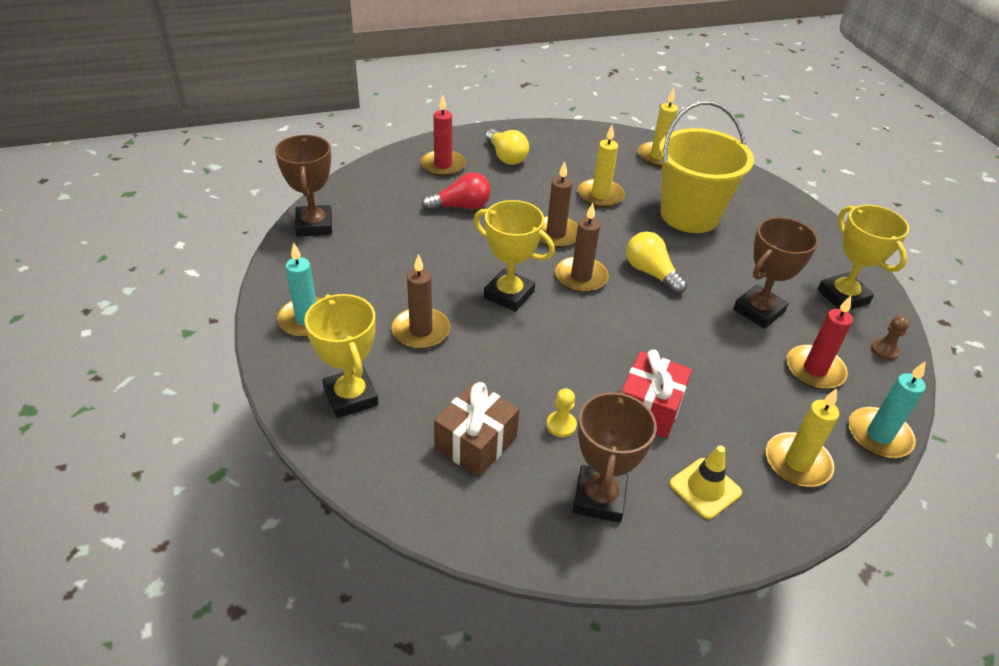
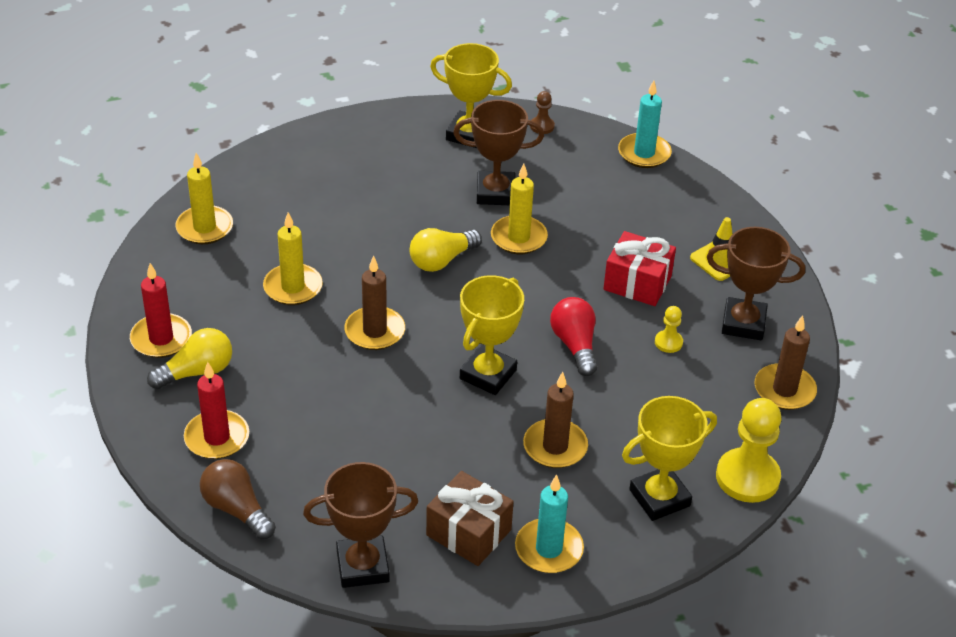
camera: 90 degrees left, 0 degrees up
(366, 470) = (747, 477): none -> yellow pawn
(377, 174) = (236, 509): none -> brown light bulb
(461, 206) = (317, 417): red light bulb -> red light bulb (575, 345)
(476, 443) = (700, 401): brown gift -> brown gift (469, 532)
(581, 277) = (453, 315): brown candle -> brown candle (784, 390)
(689, 215) = (333, 218): yellow bucket -> none
(758, 311) = (495, 193): brown trophy -> brown trophy turned 45 degrees counterclockwise
(797, 462) = (682, 204): yellow candle -> yellow candle (518, 238)
(814, 370) = (573, 173): red candle -> red candle (161, 339)
(843, 296) = (468, 134): yellow trophy -> yellow trophy turned 45 degrees clockwise

